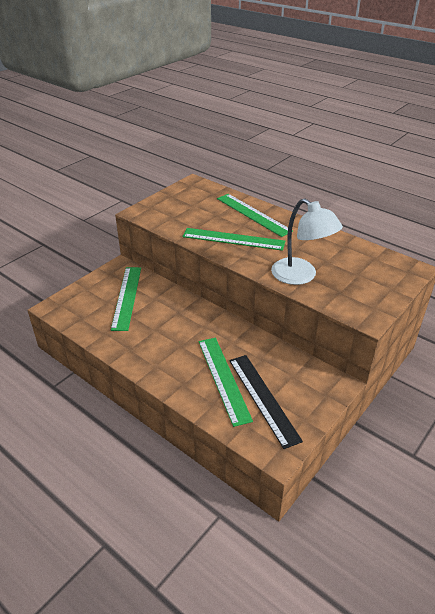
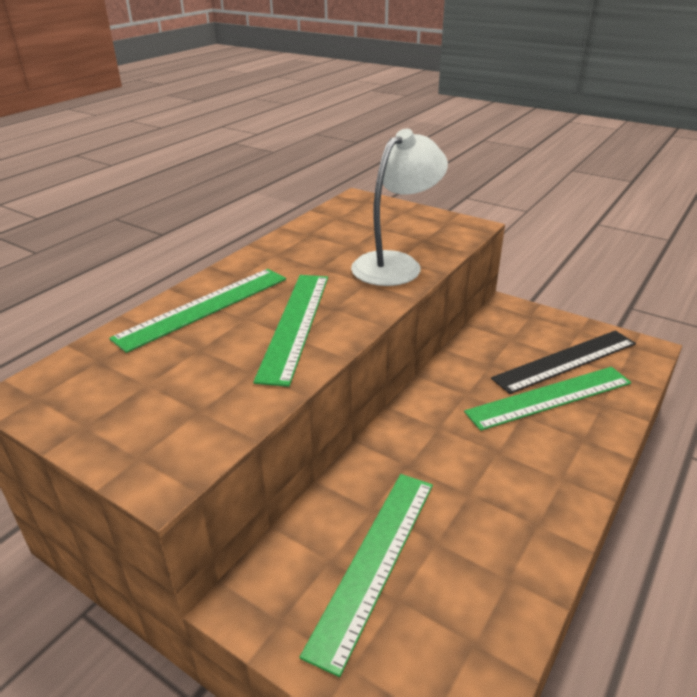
camera: 95 degrees left, 5 degrees down
(126, 297) = (374, 561): green ruler -> green ruler turned 60 degrees counterclockwise

